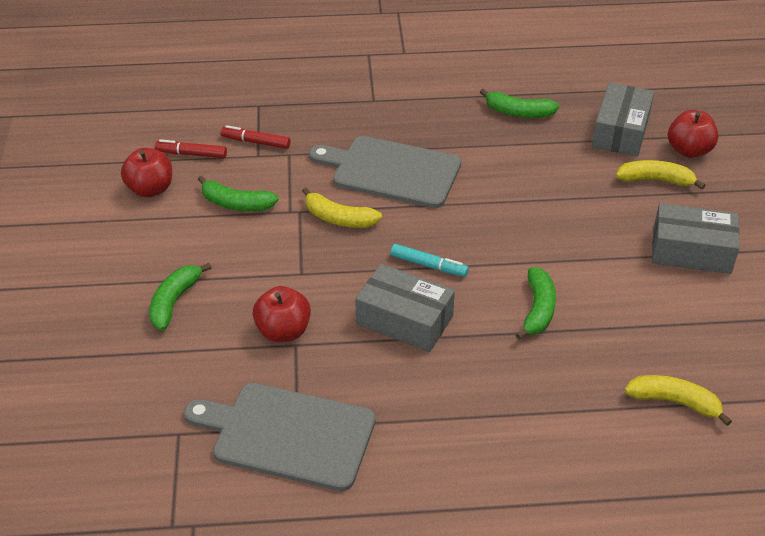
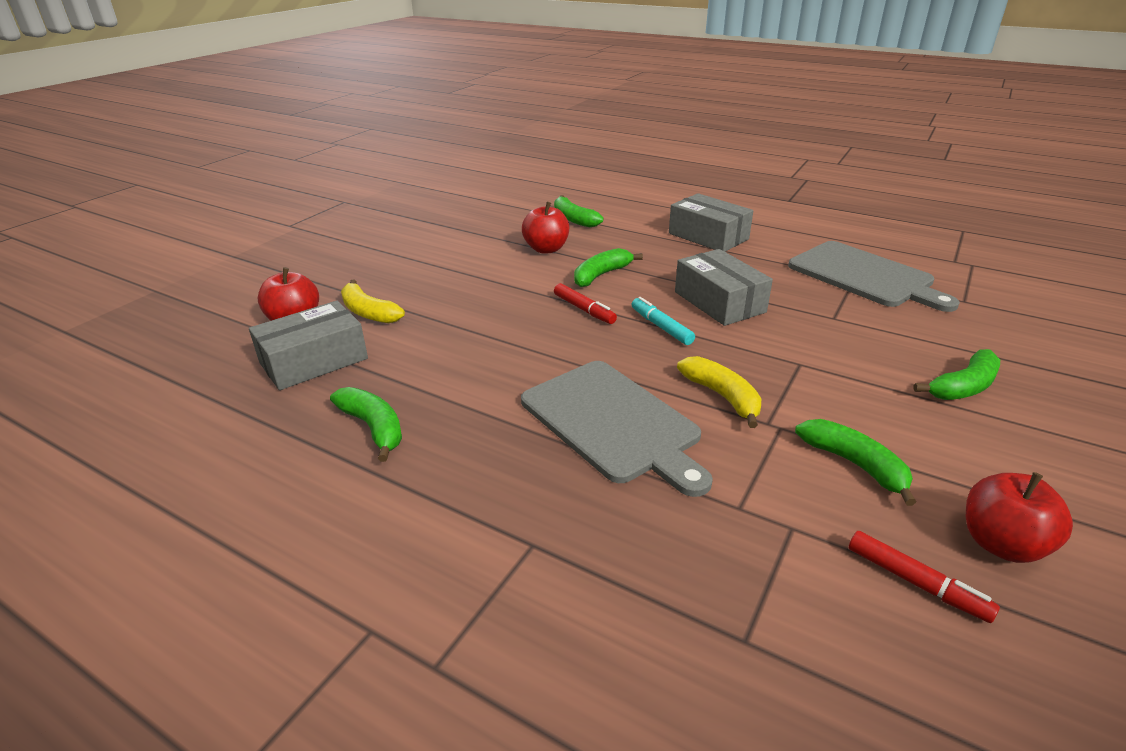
camera: 145 degrees left, 10 degrees down
(256, 142) = (785, 553): red marker -> red marker (584, 309)
(283, 331) = (842, 328): red apple -> red apple (546, 249)
(674, 402) = (574, 219): yellow banana -> green banana
(691, 251) = (434, 266): grey box -> grey box (708, 236)

